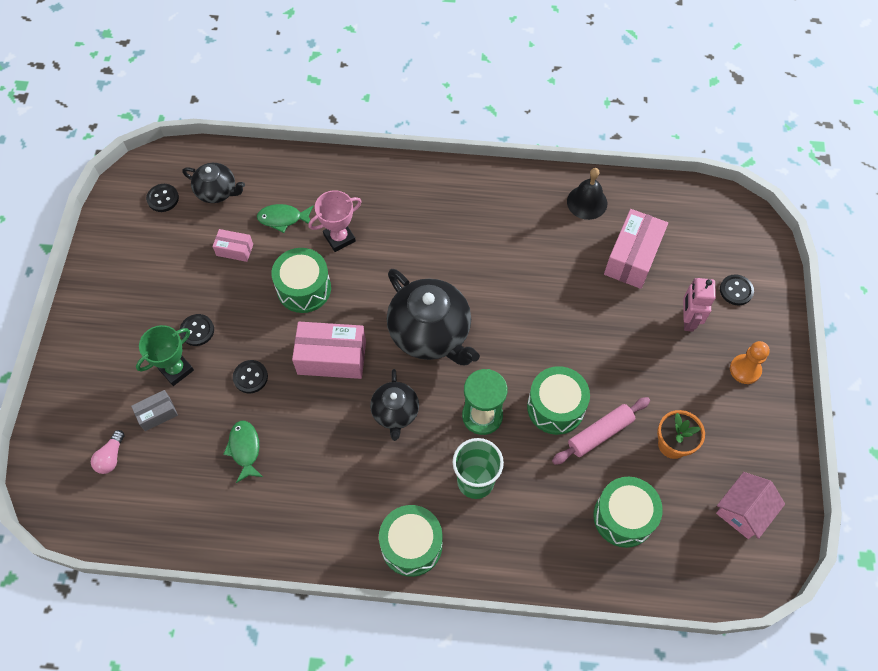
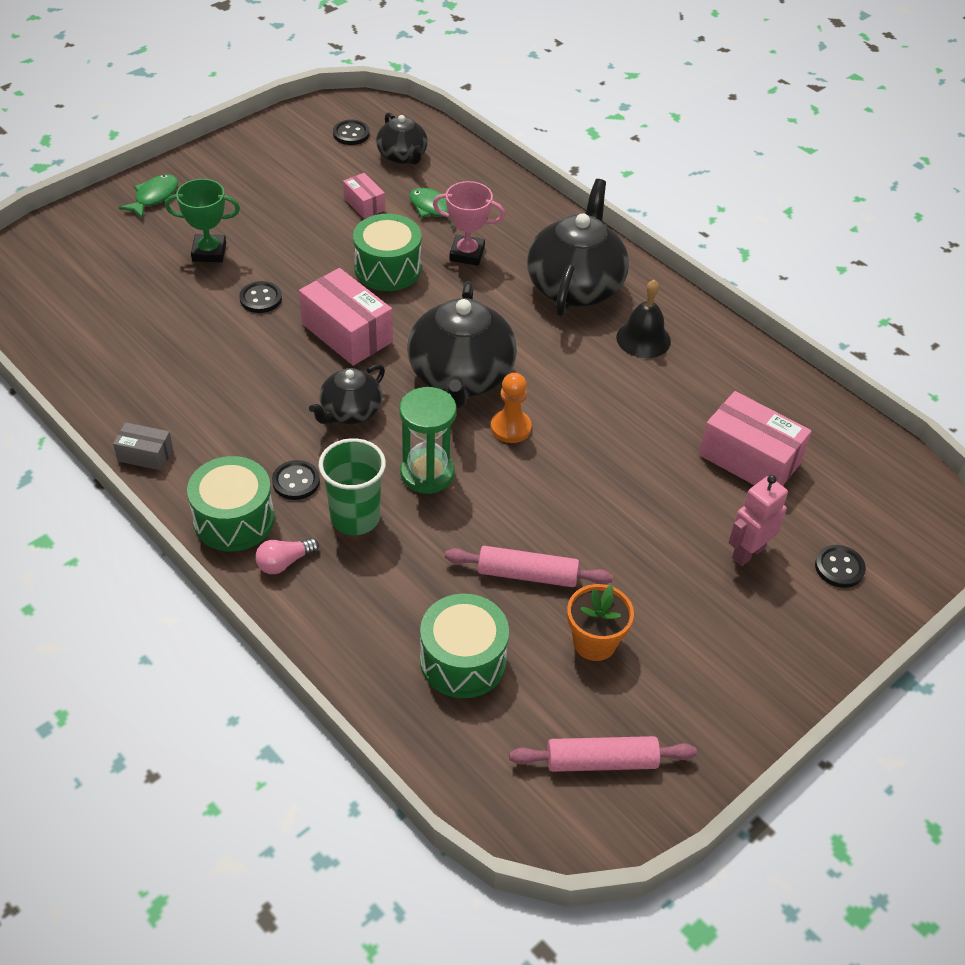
camera: 40 degrees right, 15 degrees down
(111, 457) = (83, 274): pink light bulb -> pink light bulb (284, 562)
(157, 414) = (155, 271): grey box -> grey box (145, 455)
(197, 330) = (260, 238): black button -> black button (296, 481)
(245, 449) = (190, 344): green fish -> green fish (154, 197)
(426, 212) = (575, 286): none -> black teapot
(555, 407) = (509, 520): green drum -> none
(587, 202) = (755, 383): black bell -> black bell (643, 339)
(632, 257) = (749, 459): pink box -> pink box turned 60 degrees clockwise
(743, 511) = (601, 761): pink house -> pink rolling pin
(745, 369) = (762, 642): orange pawn -> orange pawn (510, 428)

